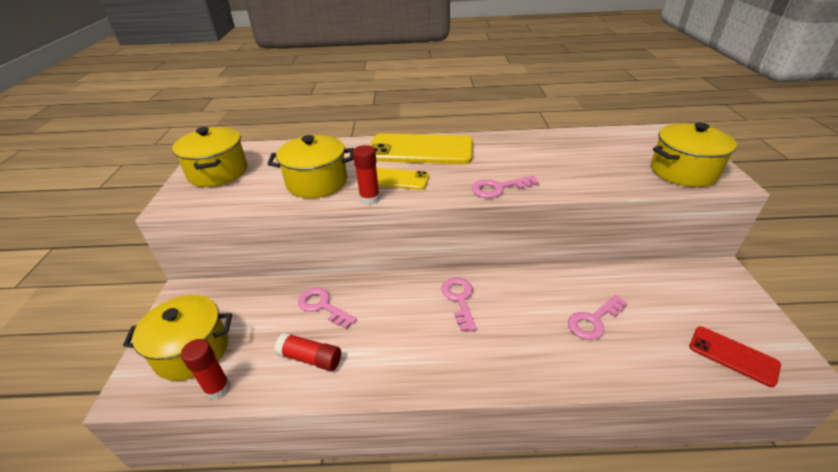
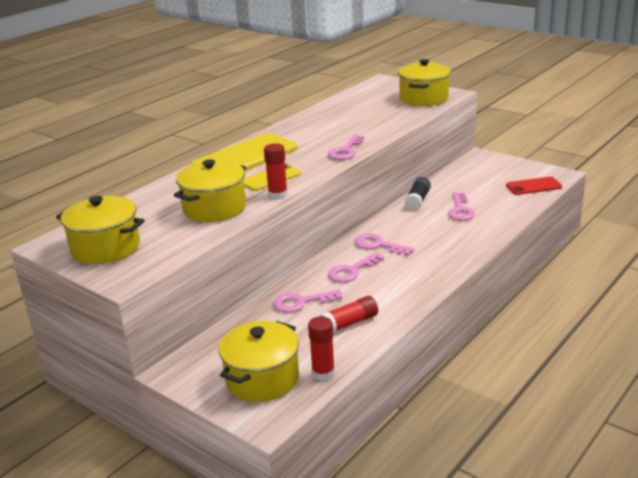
camera: 50 degrees left, 10 degrees down
(399, 308) = (352, 271): none -> pink key
(570, 278) = (418, 200): none -> black glue stick

